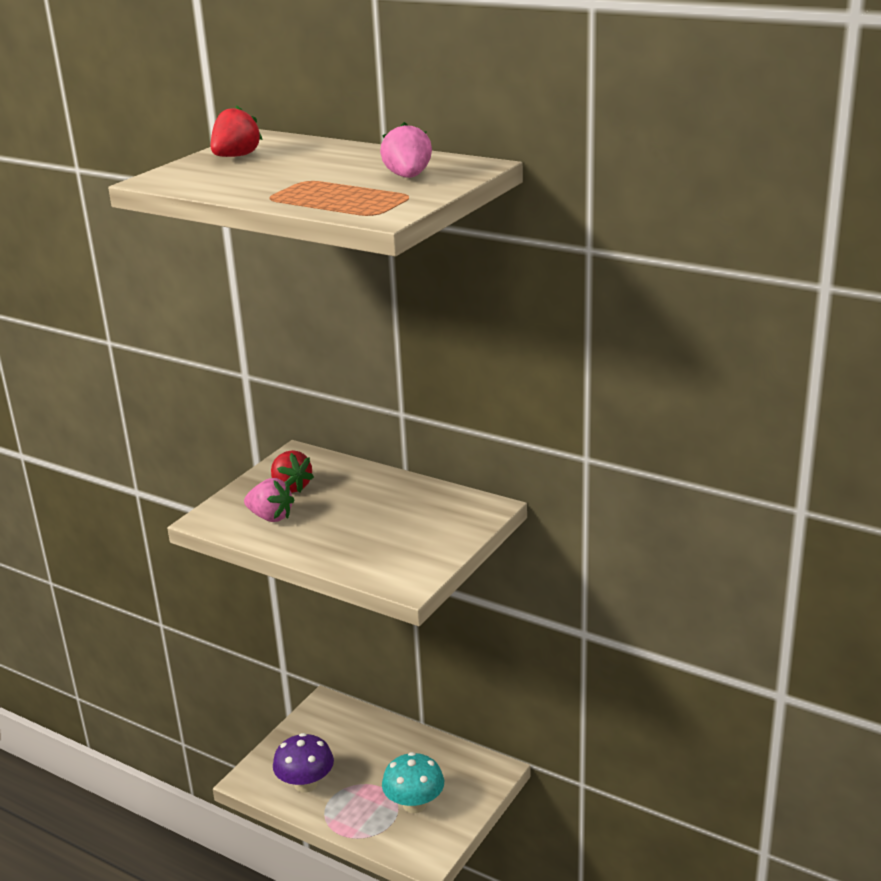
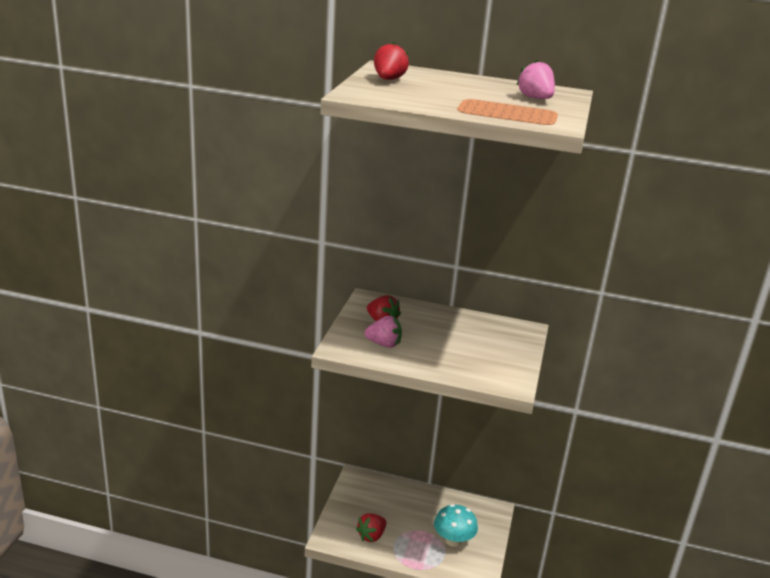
camera: 20 degrees left, 0 degrees up
(306, 784) = (371, 536): purple mushroom -> red strawberry

